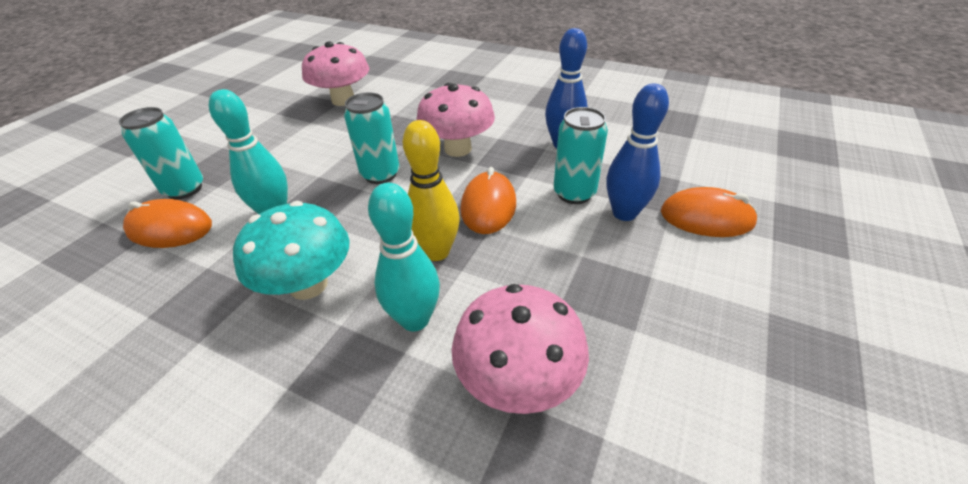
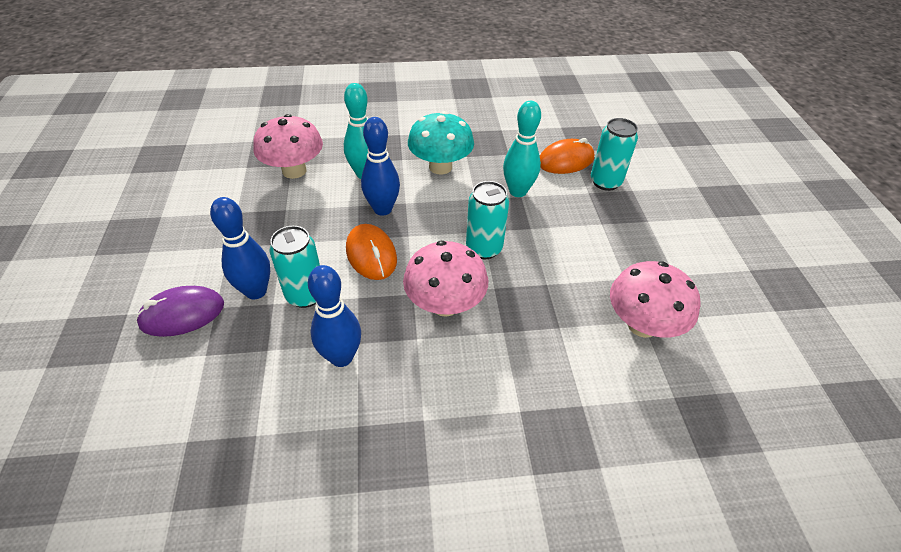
camera: 145 degrees right, 5 degrees up
(436, 252) = (382, 209): yellow bowling pin -> blue bowling pin
(706, 218) = (182, 314): orange mouse -> purple mouse

